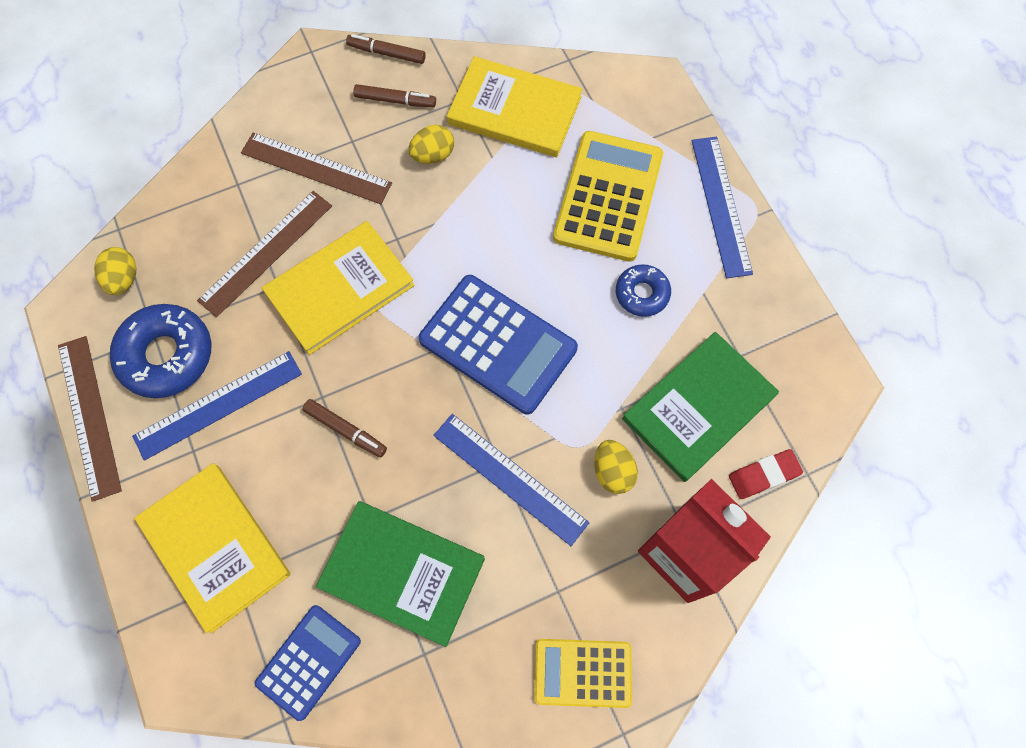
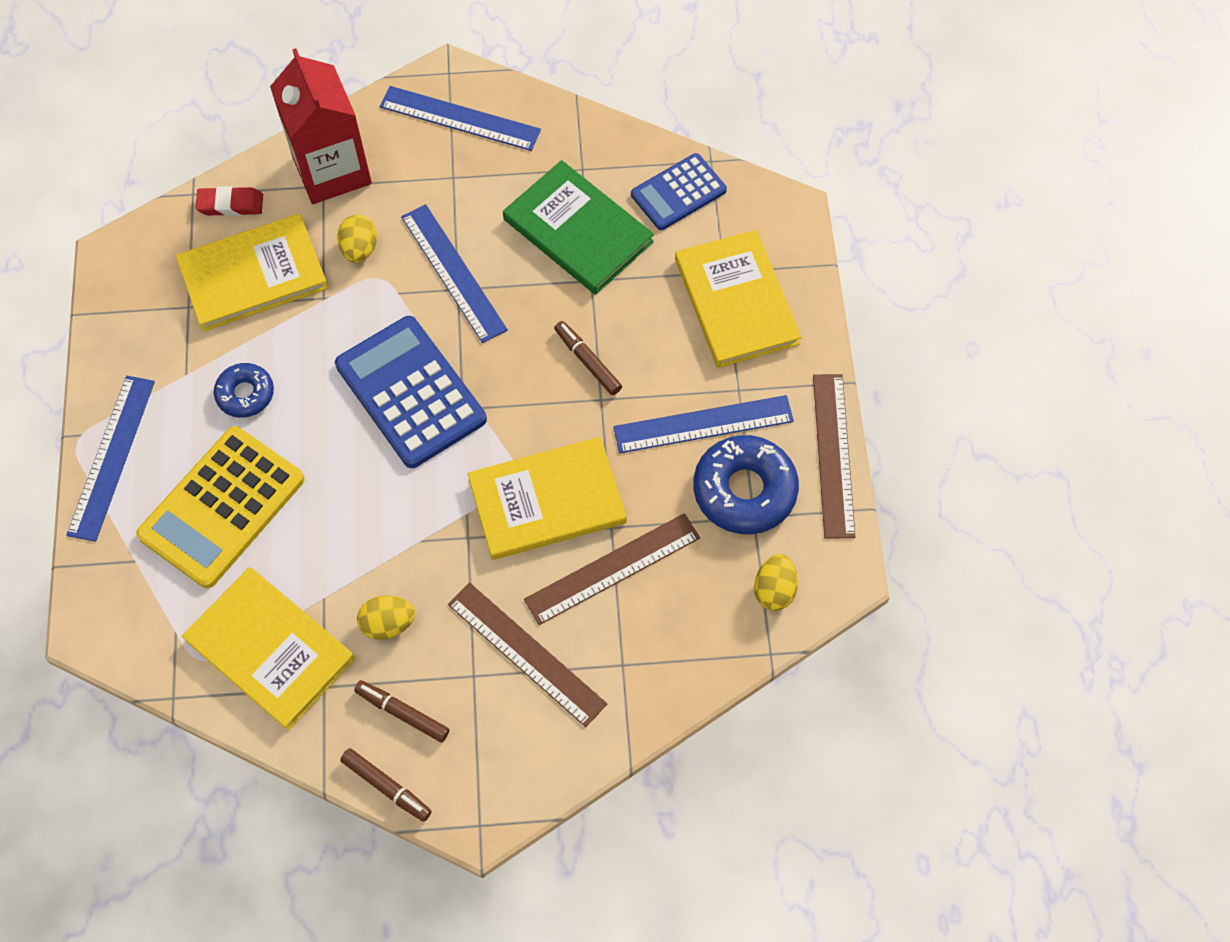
camera: 160 degrees left, 5 degrees down
(582, 672) = (460, 118): yellow calculator -> blue ruler
(699, 407) = (253, 275): green book -> yellow book

